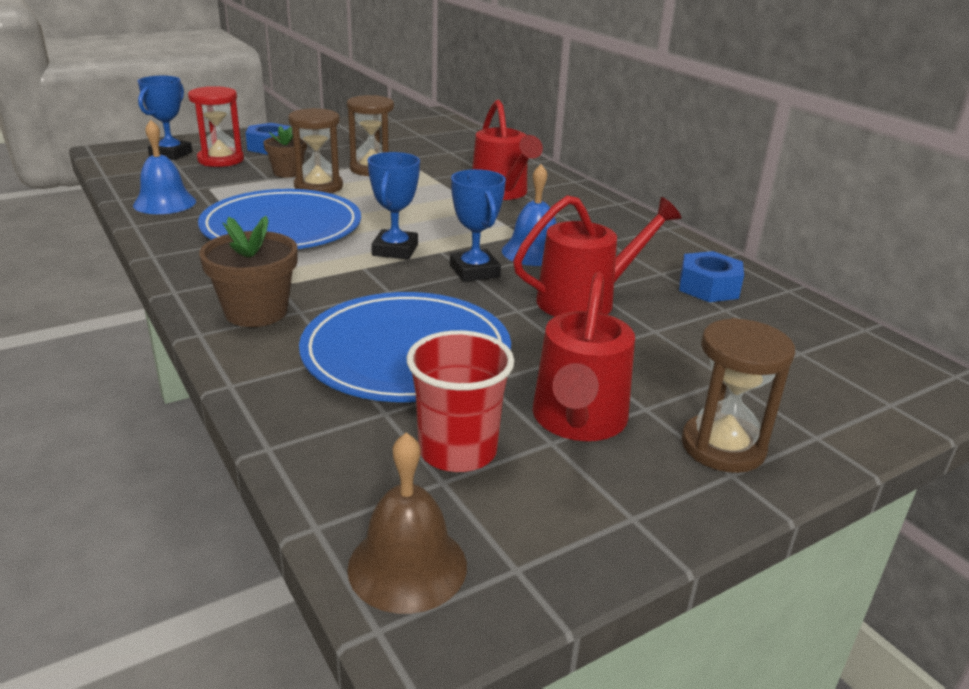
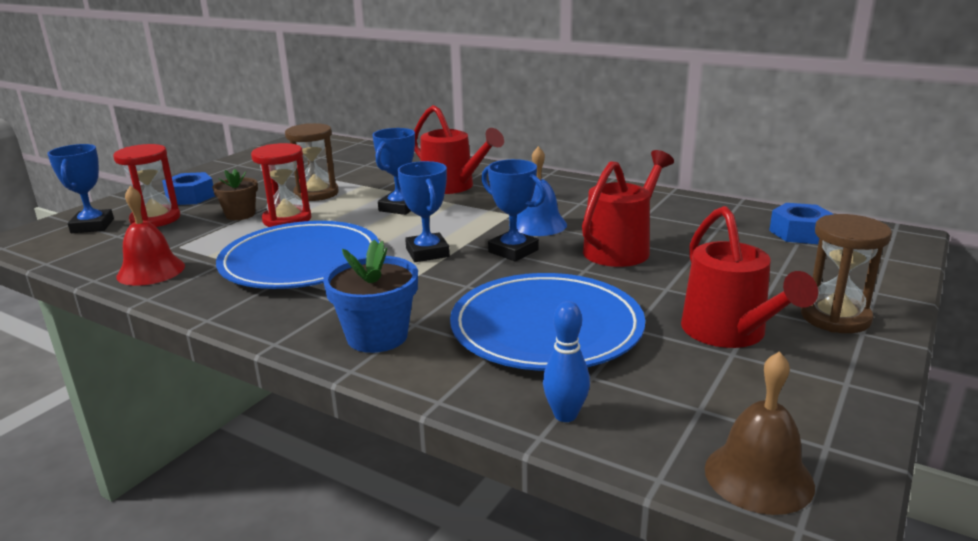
camera: 25 degrees left, 5 degrees down
(164, 203) = (151, 271): blue bell -> red bell
(256, 312) = (377, 336): brown flower pot -> blue flower pot
(314, 437) = (565, 415): none -> blue bowling pin
(318, 187) = (287, 219): brown hourglass -> red hourglass
(426, 201) = (399, 207): none -> blue trophy
(457, 451) = (680, 383): red cup -> none
(708, 287) = (689, 216): blue nut -> blue nut (800, 233)

